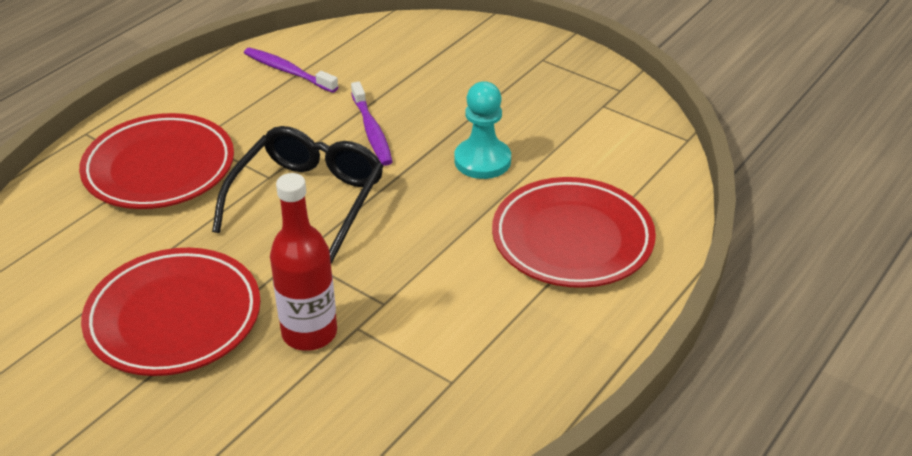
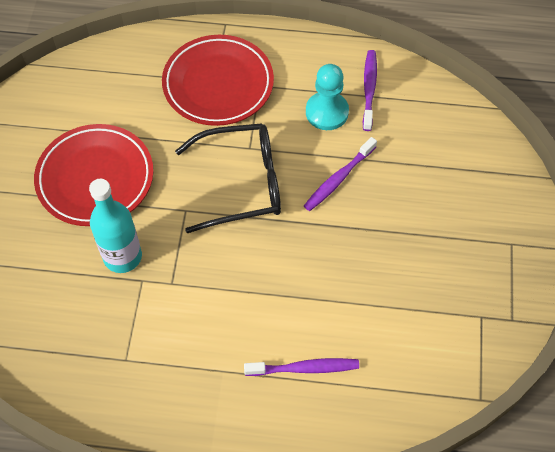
camera: 60 degrees right, 20 degrees up
(309, 333) = (122, 257): red bottle -> turquoise bottle
(482, 161) = (353, 266): turquoise pawn -> turquoise pawn (327, 112)
(572, 239) = (304, 368): red plate -> purple toothbrush

